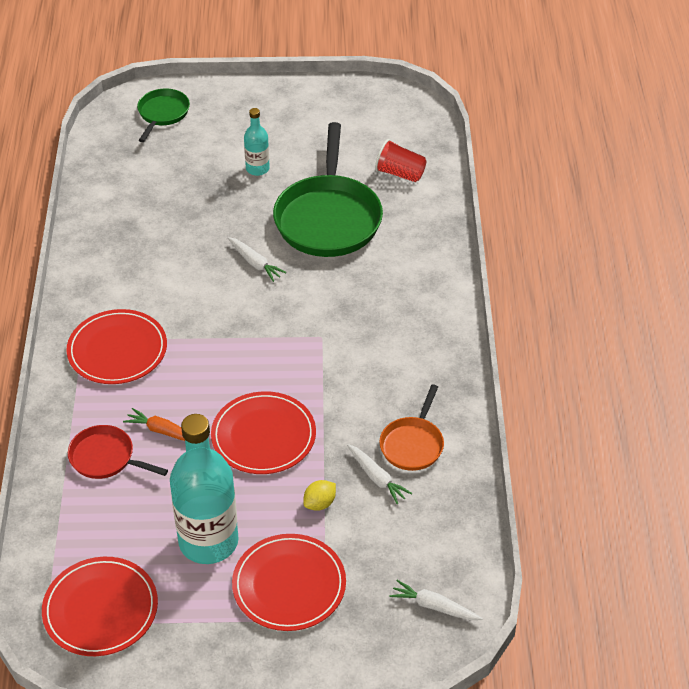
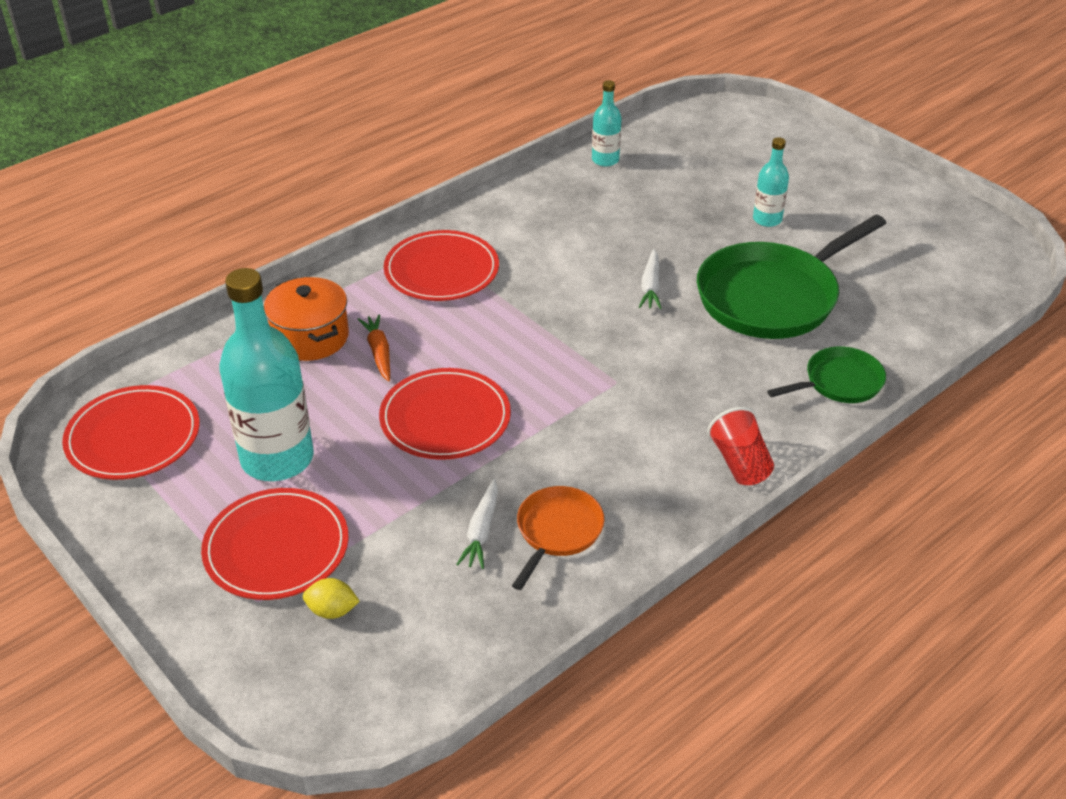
camera: 50 degrees right, 5 degrees down
(103, 196) = (605, 160): none -> turquoise bottle
(106, 458) = (310, 337): red pan -> orange pot
(162, 114) = (747, 133): green pan -> green pan (838, 382)
(320, 503) = (402, 508): yellow lemon -> yellow lemon (332, 611)
(400, 173) = (902, 307): red cup -> red cup (740, 463)
(413, 444) = (557, 532): orange pan -> orange pan turned 135 degrees clockwise
(434, 606) = (354, 683): white carrot -> none

